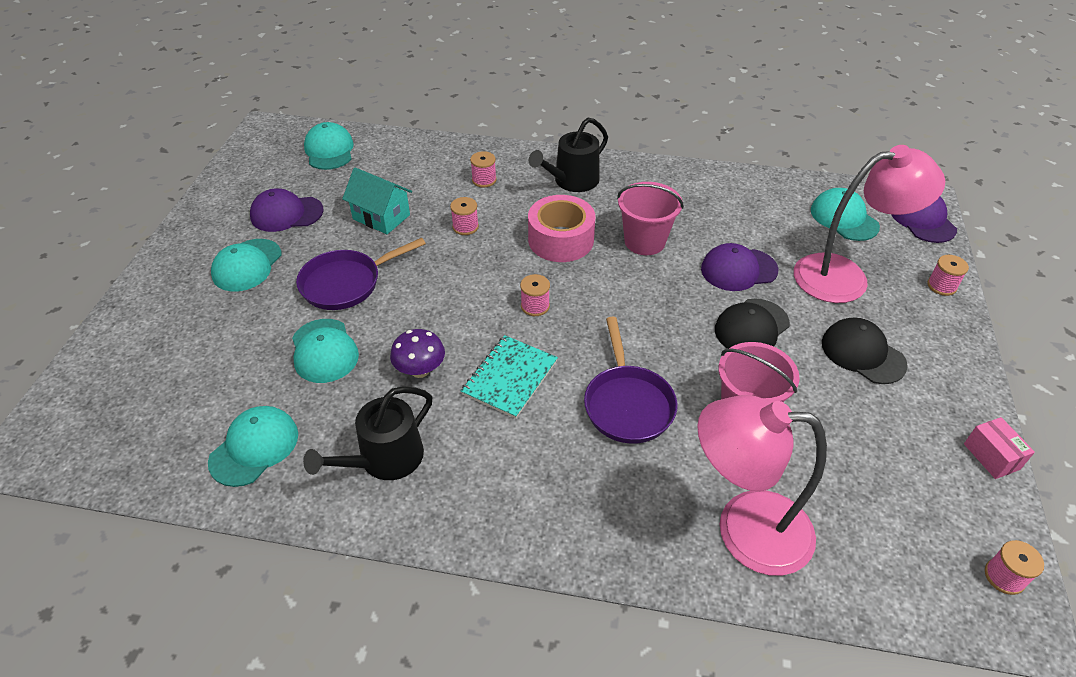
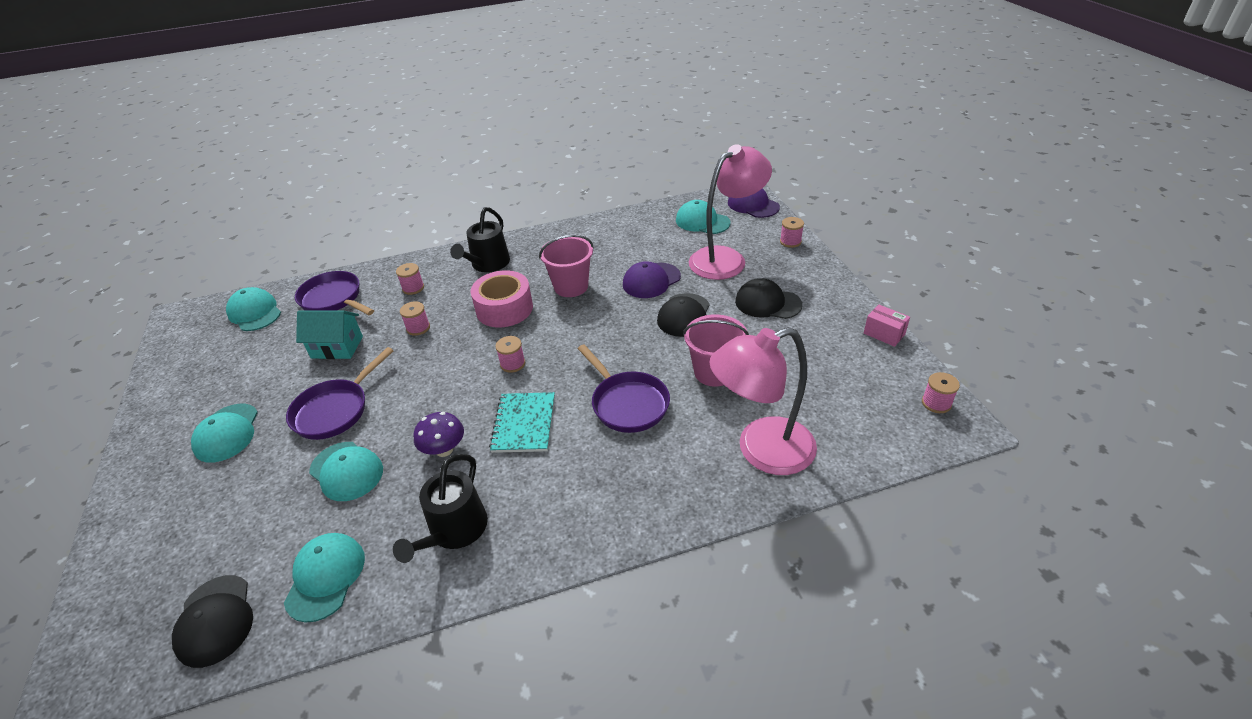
camera: 25 degrees left, 5 degrees down
(152, 442) = (215, 620): none -> black cap
(286, 214) = (242, 377): purple cap -> none
(404, 163) = (334, 299): none -> purple pan

